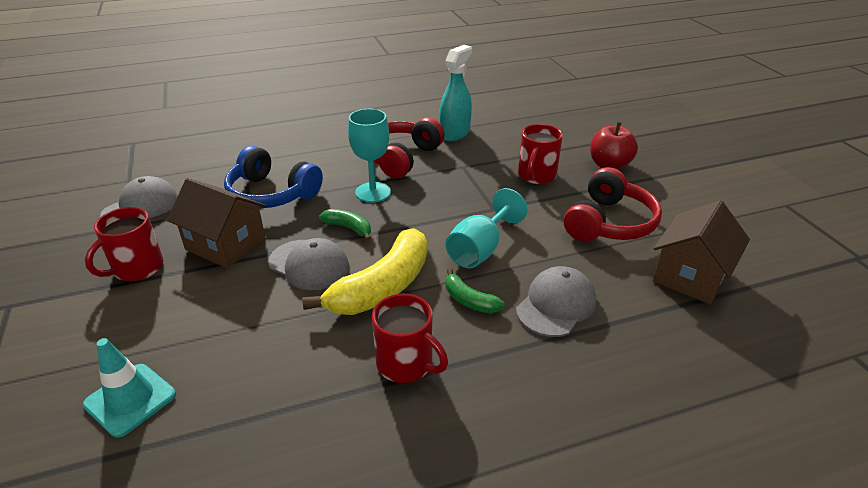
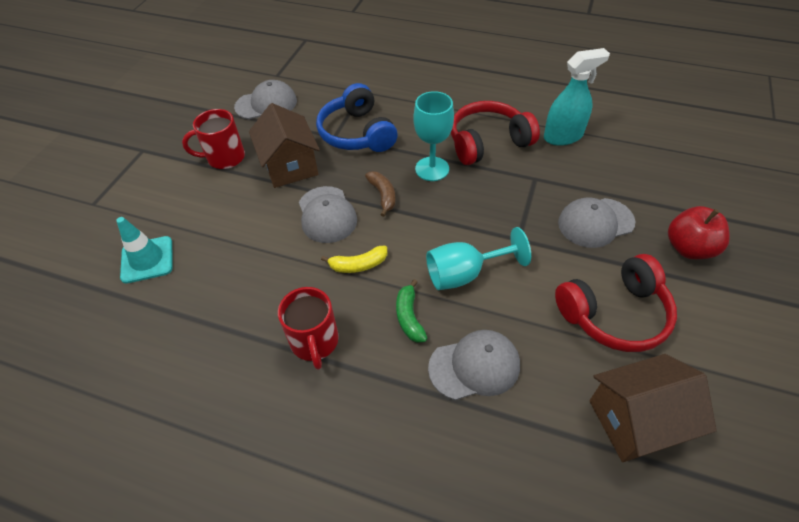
camera: 40 degrees right, 15 degrees up
(349, 228) = (383, 195): green banana -> brown banana
(383, 287) = (358, 265): yellow banana -> yellow banana, size x0.49
(536, 176) = (595, 222): red mug -> grey cap

